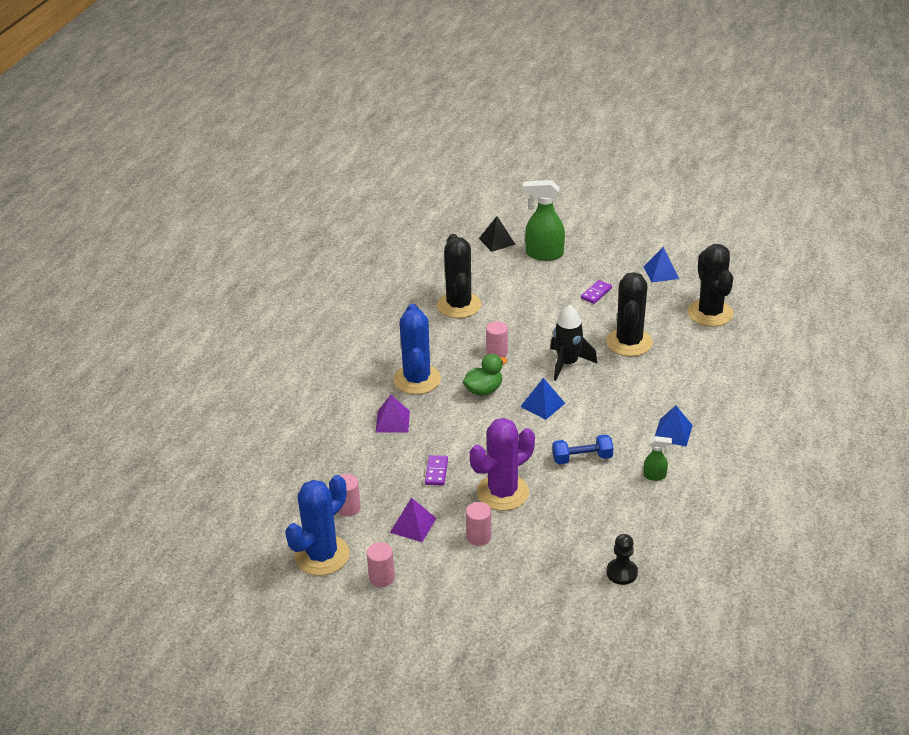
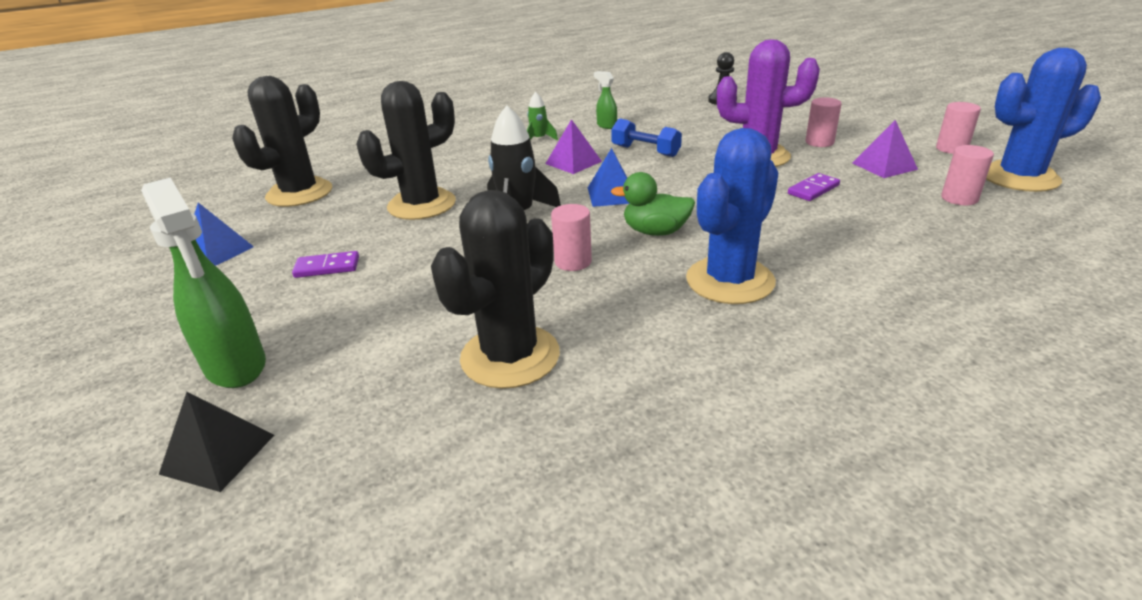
camera: 135 degrees left, 5 degrees down
(392, 421) = (822, 250): purple pyramid -> purple pyramid (573, 162)
(673, 432) = (539, 139): blue pyramid -> green rocket

